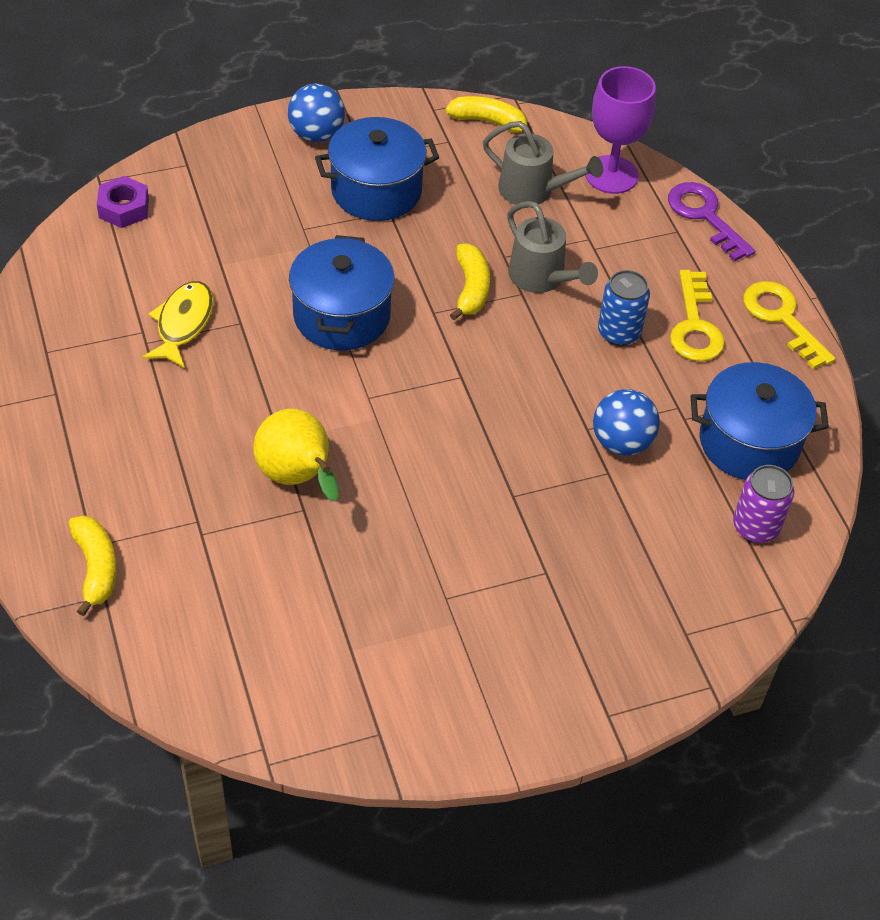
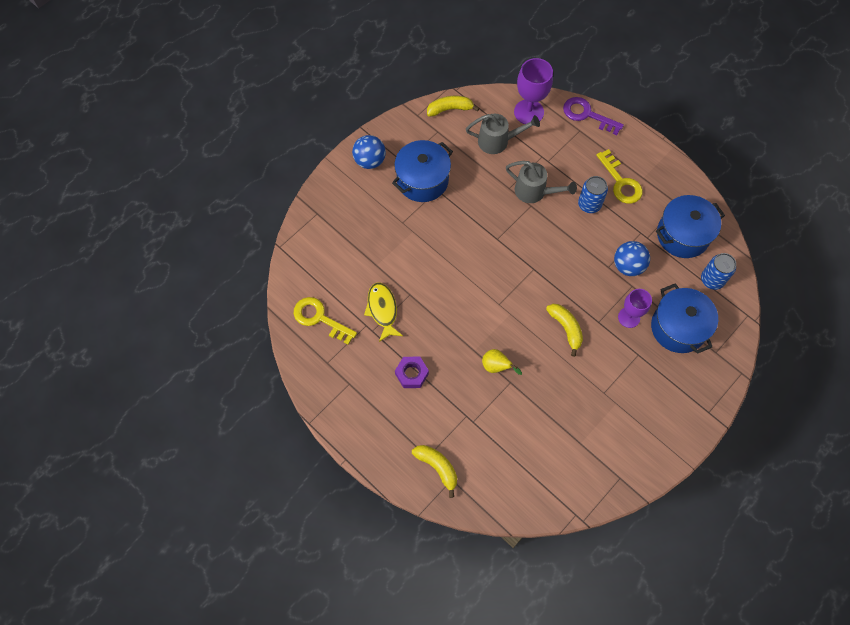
camera: 25 degrees left, 15 degrees up
(124, 208) = (304, 257): purple nut -> purple nut (411, 374)
(298, 478) = (496, 366): yellow pear -> yellow pear, size x0.58
(342, 316) = (455, 264): blue pot -> blue pot (678, 328)
(471, 288) = (506, 215): yellow banana -> yellow banana (566, 328)
(569, 513) = (629, 317): none -> purple goblet
(755, 527) = (712, 280): purple can -> blue can
(782, 319) = (657, 157): yellow key -> yellow key (320, 318)

